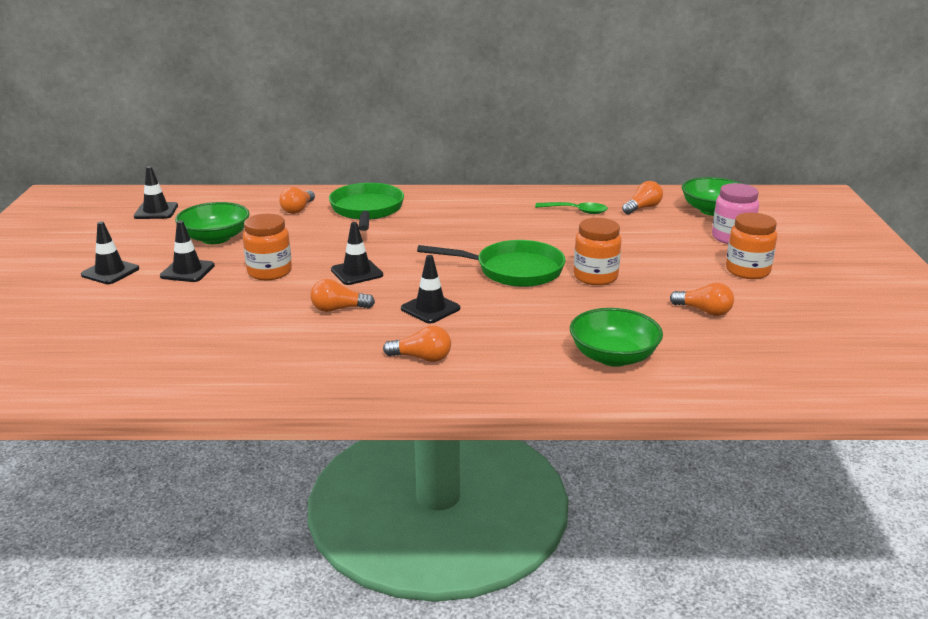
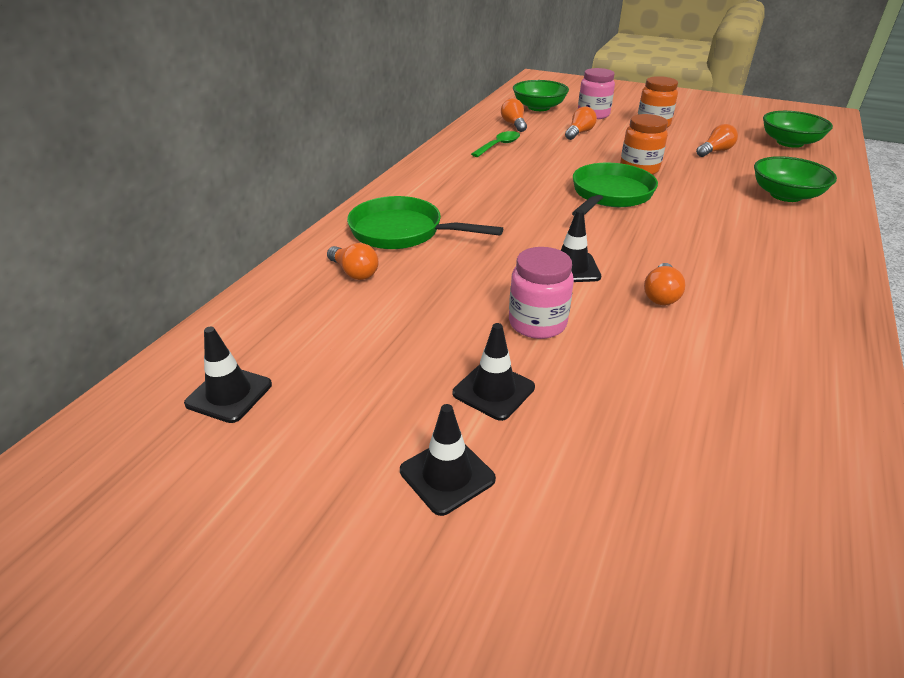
camera: 65 degrees left, 10 degrees up
(215, 238) = (394, 350): green bowl -> green bowl (789, 142)
(269, 272) = (537, 323): orange jar -> pink jar
(422, 358) = (782, 271): orange light bulb -> orange light bulb (579, 133)
(430, 308) = (676, 247): black traffic cone -> none

